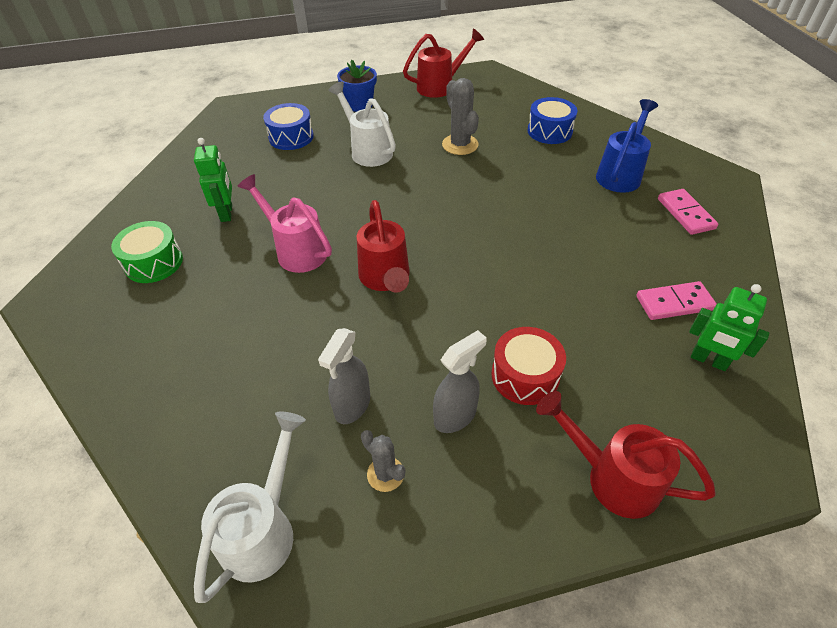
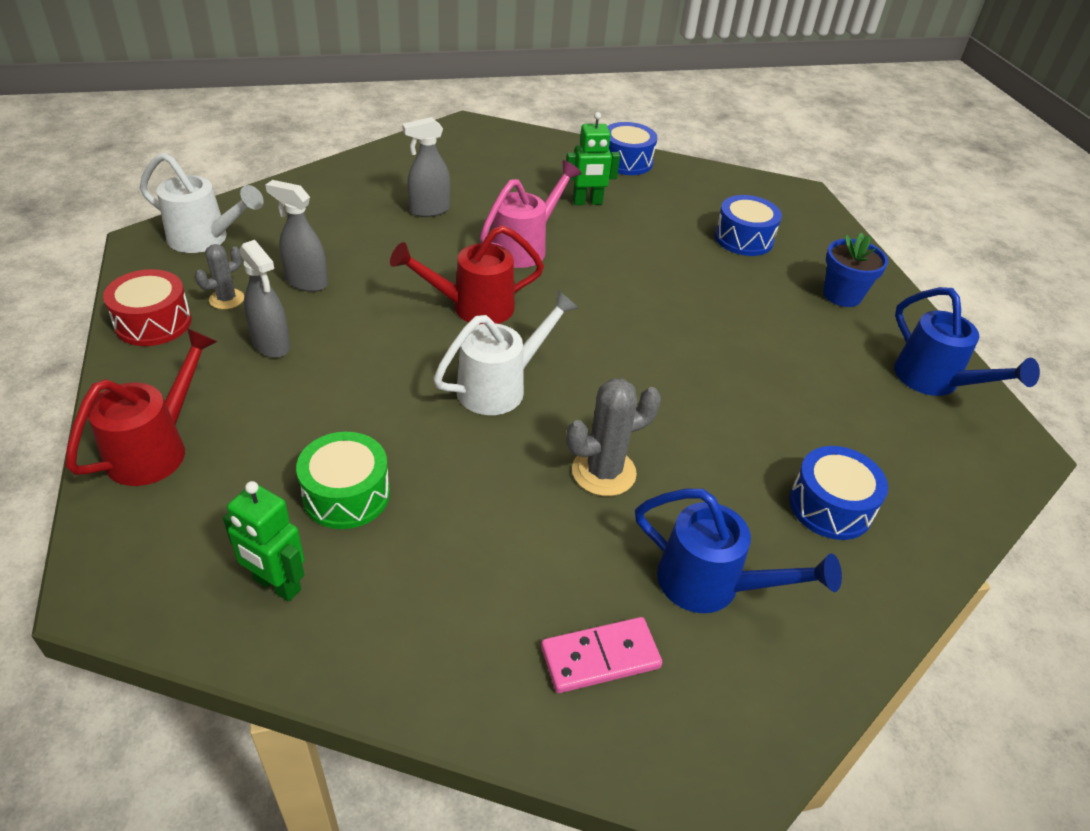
camera: 85 degrees right, 5 degrees down
(154, 262) = (512, 168): green drum -> green drum (346, 494)
(160, 189) = (626, 161): none -> blue drum
(225, 320) = (429, 210): none -> grey spray bottle
(368, 150) = (726, 300): white watering can -> white watering can (500, 386)
(440, 86) = (934, 381): red watering can -> blue watering can
(460, 145) = (760, 389): grey cactus -> grey cactus (603, 472)
(525, 376) = (305, 401): red drum -> red drum (153, 322)
(674, 303) = (388, 576): pink domino -> none
(708, 360) = (276, 585): green robot -> green robot turned 90 degrees counterclockwise

